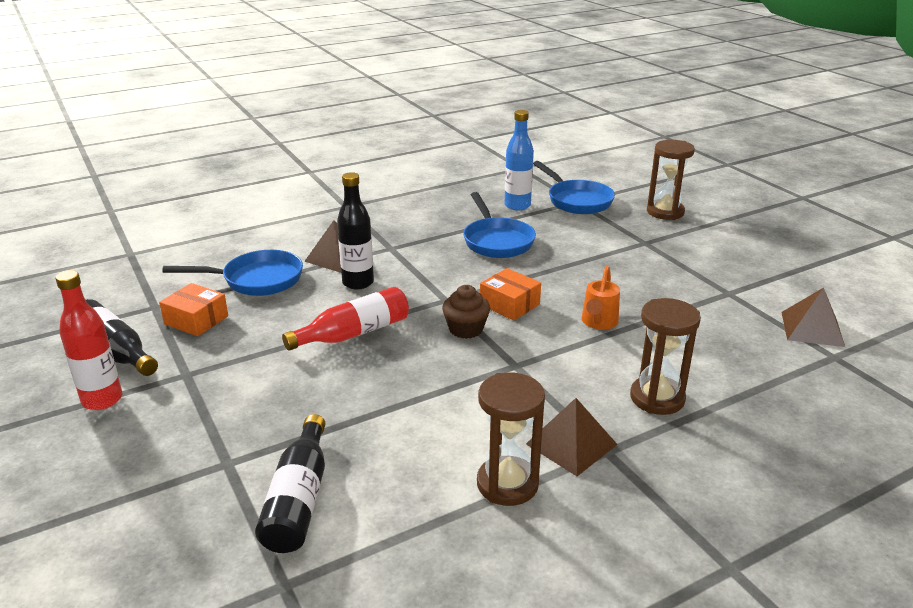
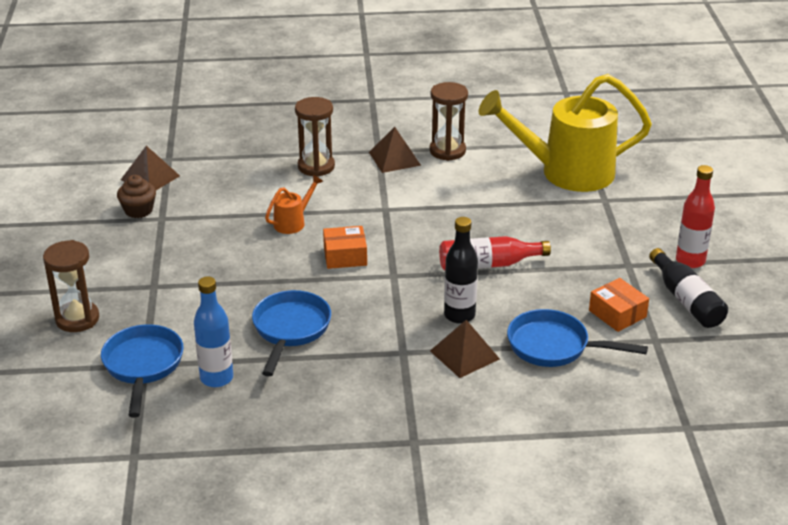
camera: 155 degrees left, 5 degrees up
(299, 499) = (566, 172): black bottle -> yellow watering can
(466, 329) = (398, 244): brown cupcake -> brown cupcake (138, 210)
(509, 304) = (345, 256): orange box -> orange box turned 75 degrees counterclockwise

